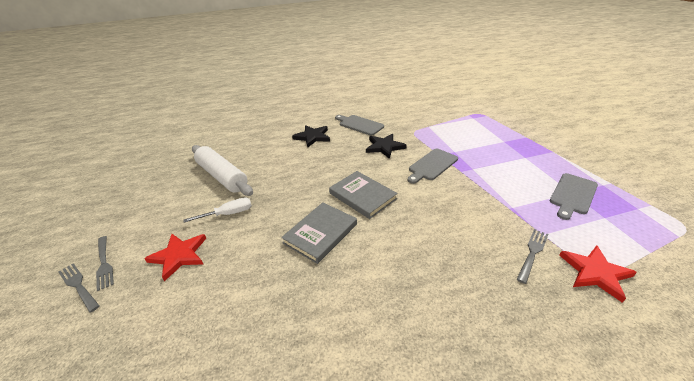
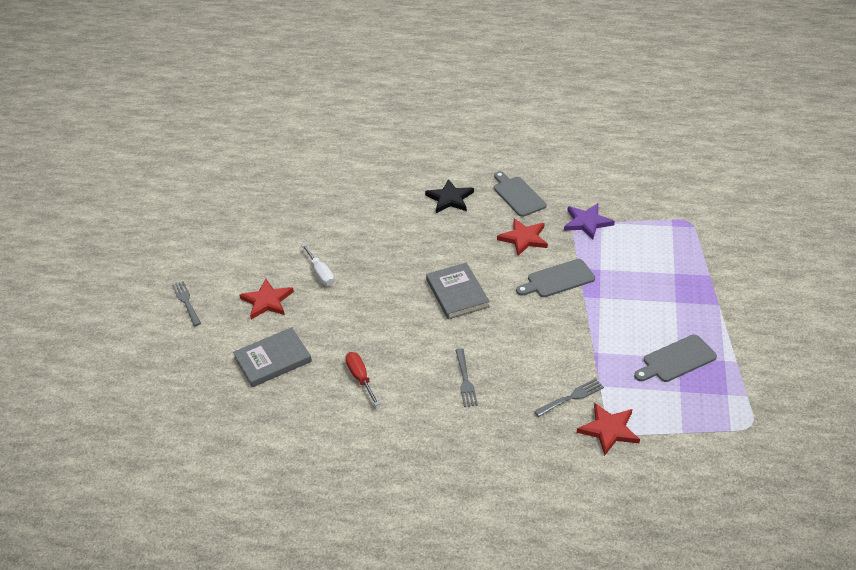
camera: 25 degrees right, 5 degrees up
(104, 263) = (206, 288): grey fork -> grey fork (465, 380)
(222, 176) = (329, 226): white rolling pin -> none
(228, 214) = (320, 273): white screwdriver -> white screwdriver turned 60 degrees clockwise
(319, 307) = (360, 378): none -> red screwdriver
(320, 233) = (394, 319): grey book -> grey book (273, 359)
(384, 147) = (523, 238): black star -> red star
(419, 128) = (587, 222): none -> purple star

